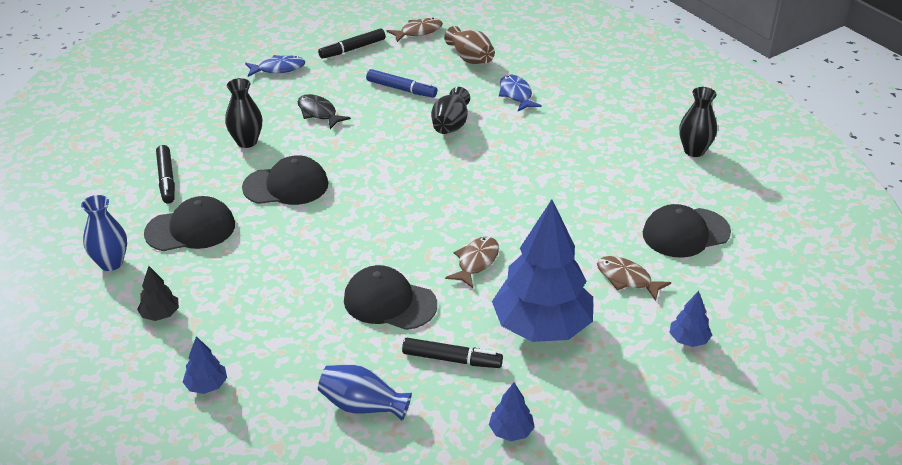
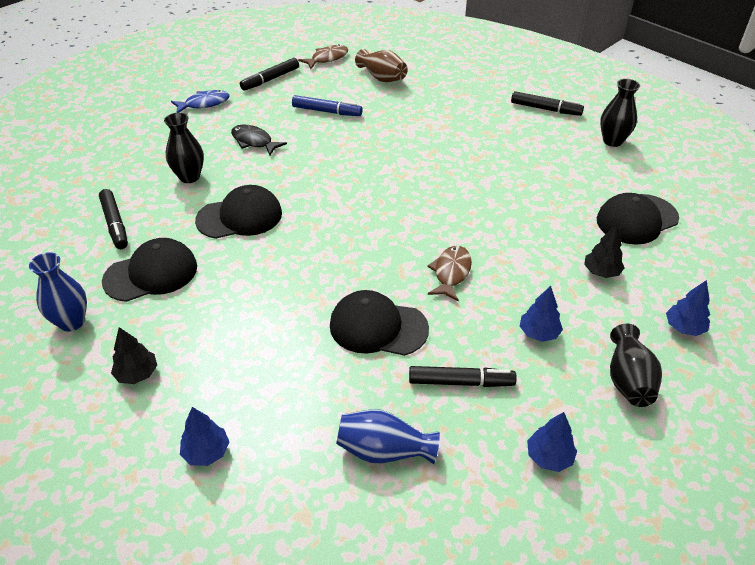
camera: 10 degrees left, 5 degrees up
(450, 125) = (383, 140): black vase -> black vase (628, 380)
(516, 94) = (434, 106): blue fish -> none
(542, 327) = (539, 333): blue tree -> blue tree, size x0.41
(627, 279) = (601, 272): brown fish -> black tree
(635, 109) = (545, 109): none -> black marker

